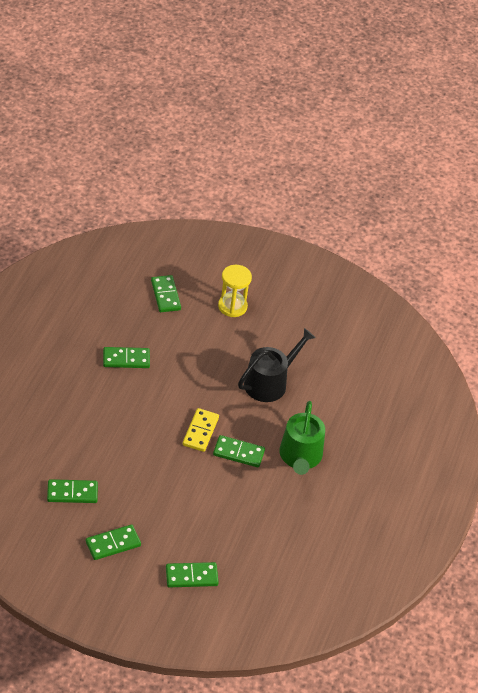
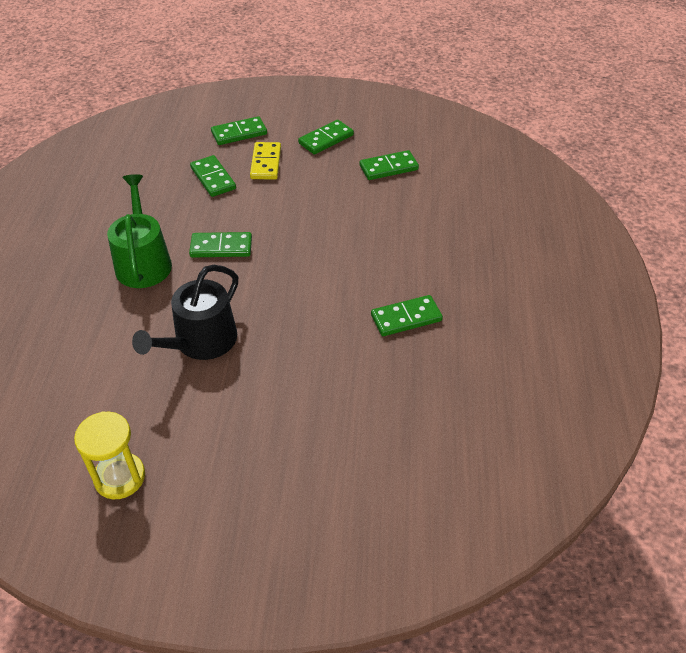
camera: 170 degrees right, 0 degrees up
(165, 295) = (398, 432): green domino -> green domino (213, 178)
(200, 431) = (275, 258): yellow domino -> yellow domino (265, 163)
(232, 306) = (287, 446): yellow hourglass -> yellow hourglass (120, 477)

